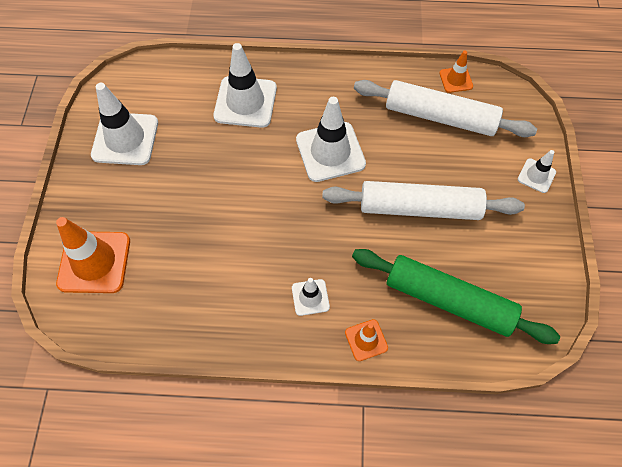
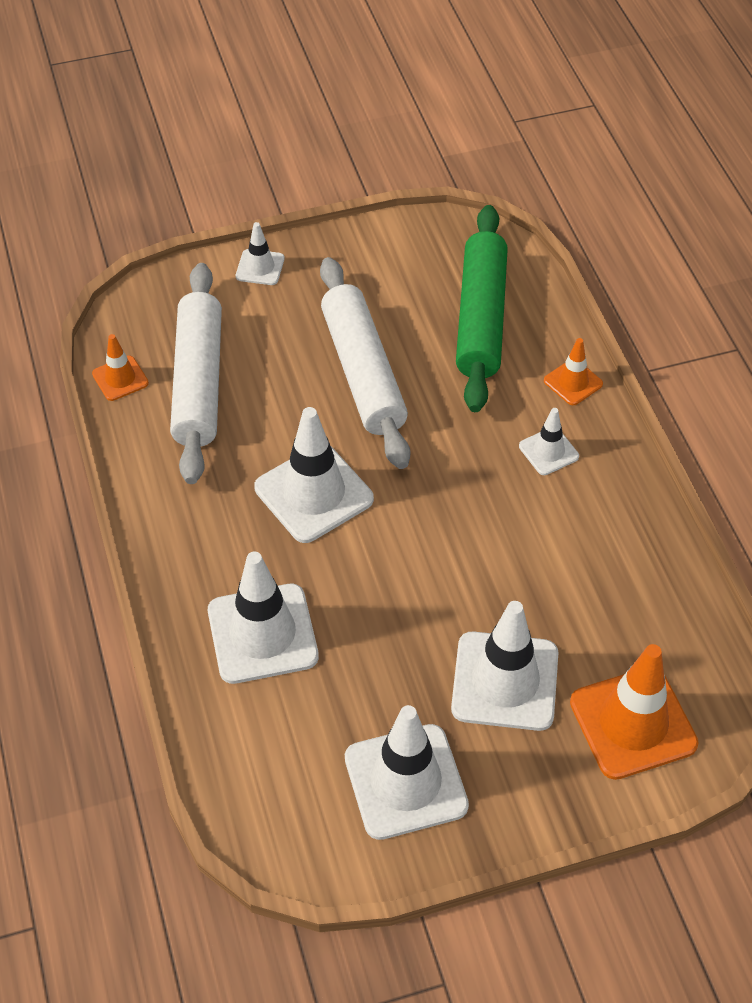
camera: 110 degrees left, 10 degrees down
(156, 206) = (505, 681): none -> white traffic cone

